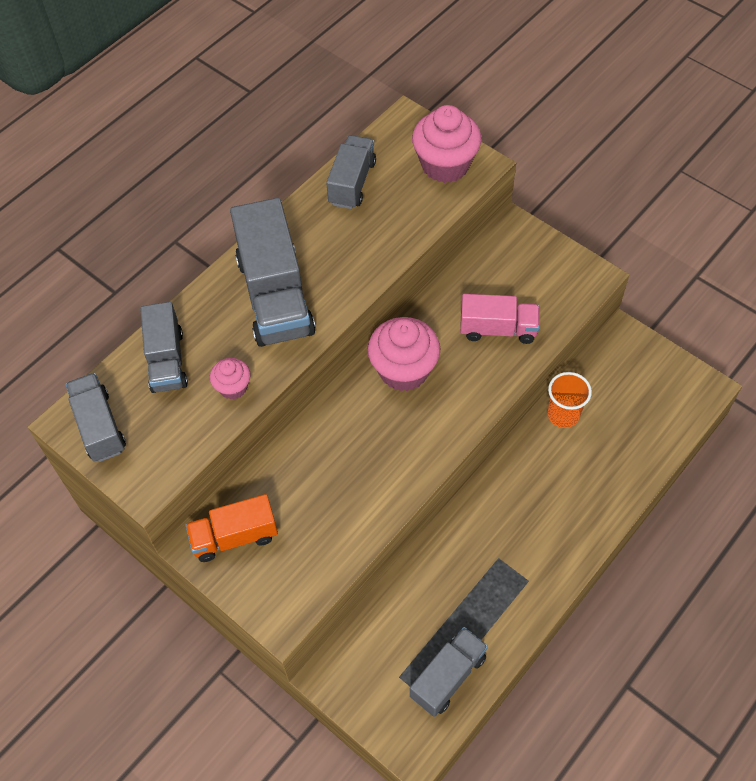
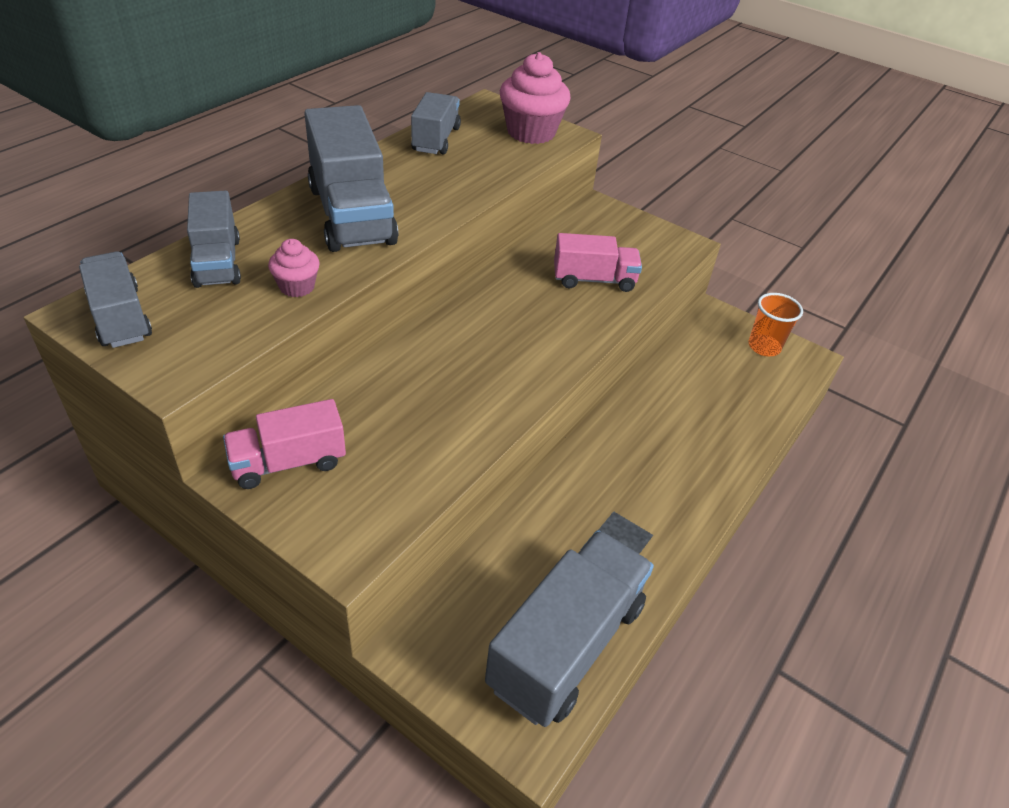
camera: 10 degrees left, 15 degrees down
(234, 537) = (288, 462): orange truck -> pink truck
(403, 370) = (494, 310): pink cupcake -> none
(448, 677) = (566, 645): grey truck -> grey truck, size x1.67
(563, 415) = (665, 377): orange cup -> orange cup (764, 347)

